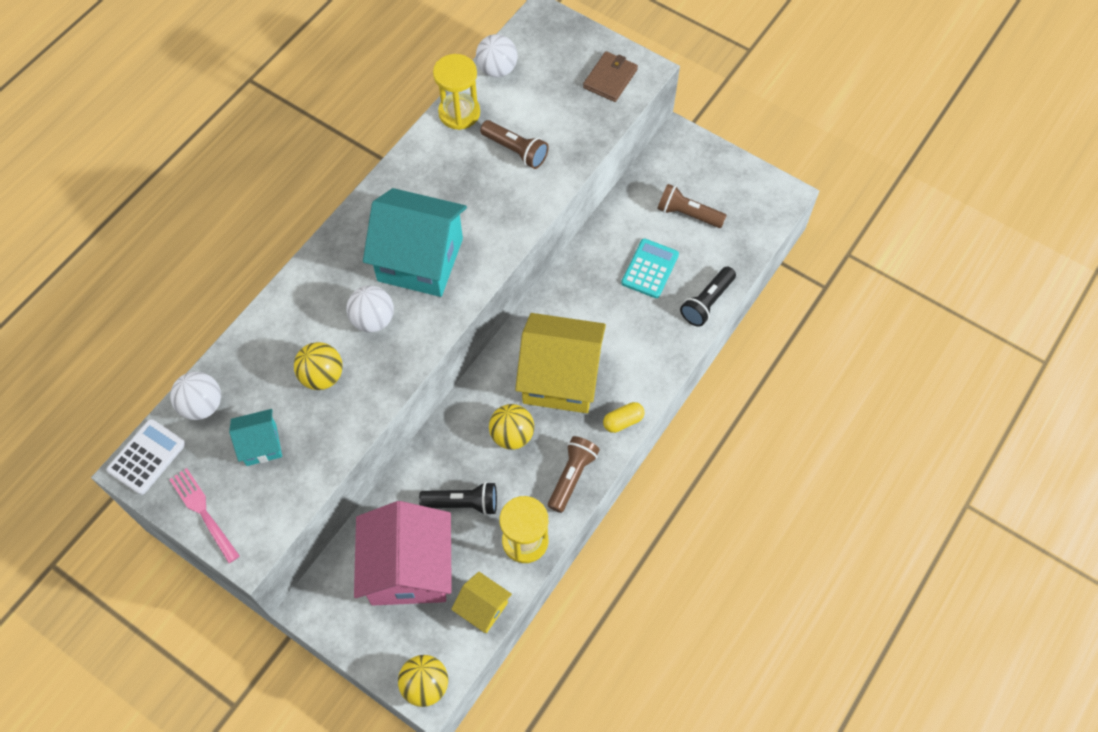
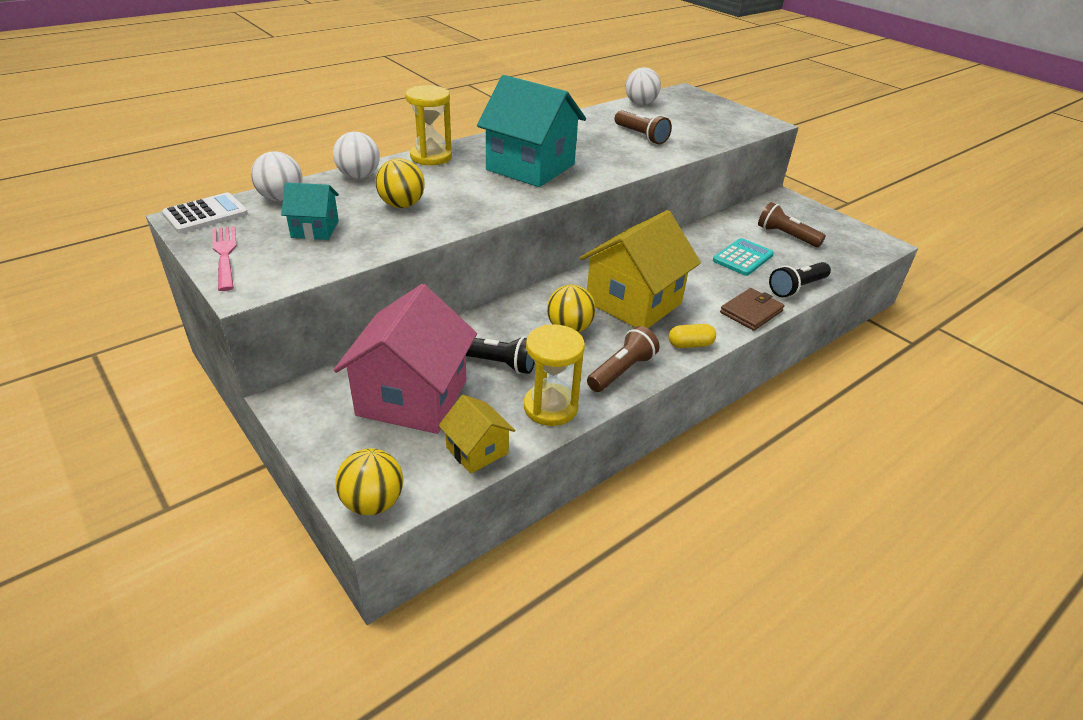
camera: 15 degrees right, 25 degrees down
(373, 319) = (469, 187): white ball -> white ball (359, 176)
(459, 113) = (600, 114): yellow hourglass -> yellow hourglass (431, 157)
(560, 377) = (633, 302): yellow house -> yellow house turned 75 degrees counterclockwise
(610, 78) = (735, 121): brown wallet -> brown wallet (751, 312)

